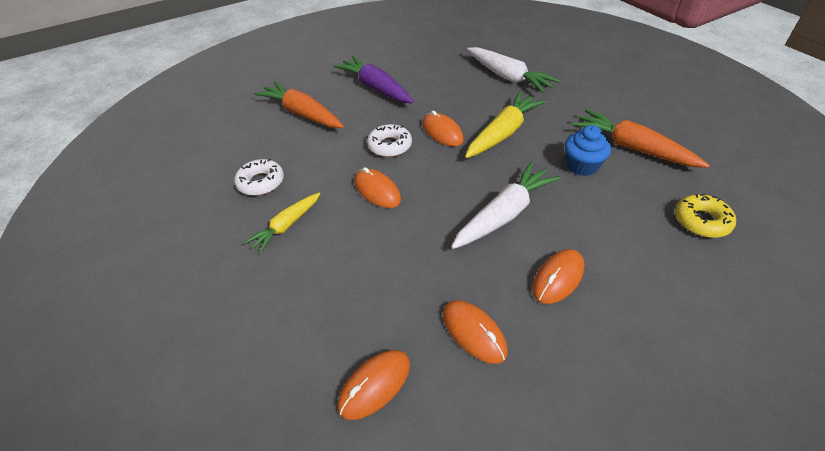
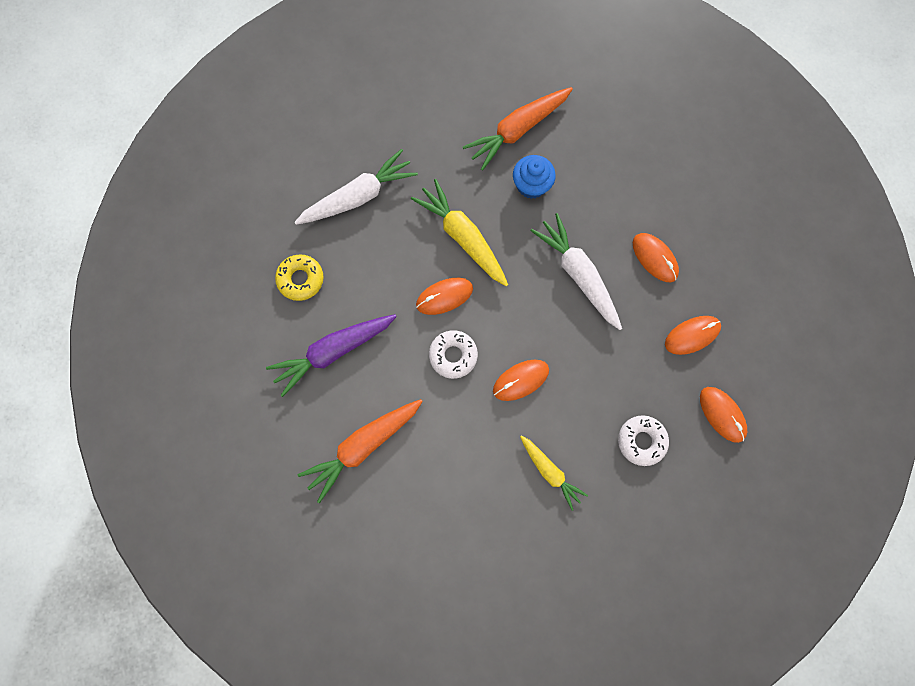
camera: 80 degrees left, 30 degrees up
(261, 182) = (479, 497): white donut -> white donut (641, 441)
(701, 221) = (620, 126): yellow donut -> yellow donut (300, 279)

